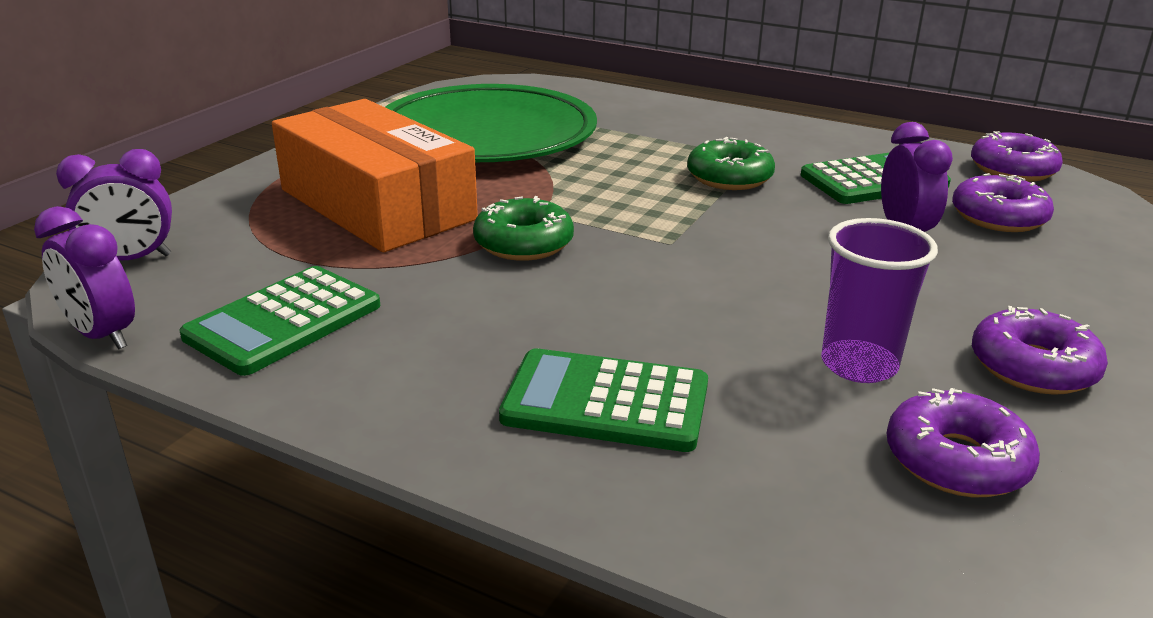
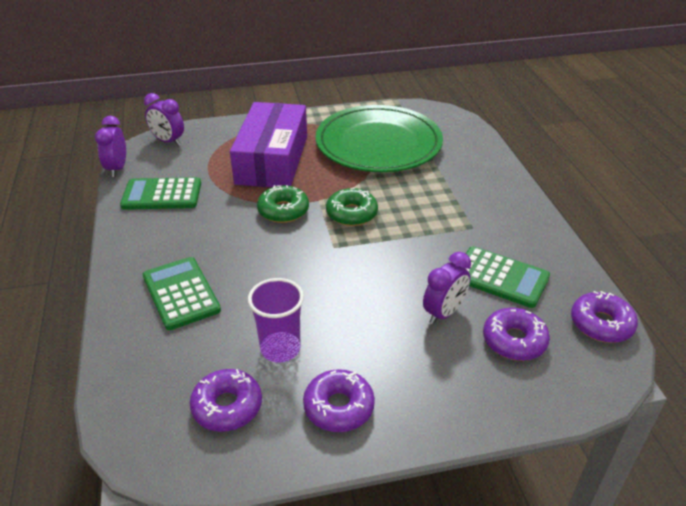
camera: 50 degrees right, 10 degrees up
(377, 204) = (272, 159): orange box -> purple box
(729, 177) = (432, 230): green donut -> green donut (351, 214)

